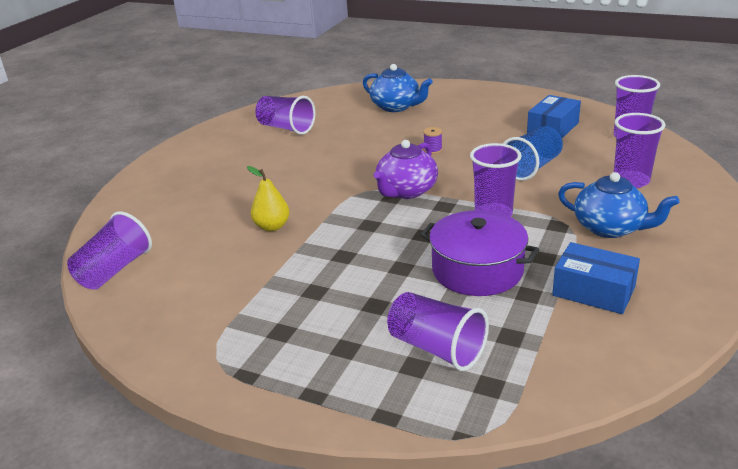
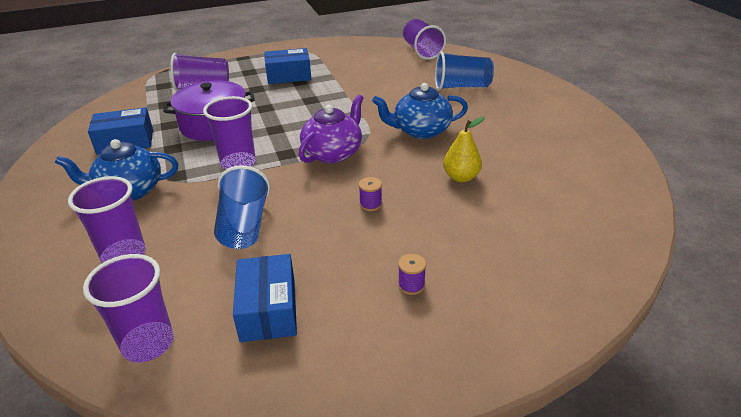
camera: 135 degrees right, 5 degrees up
(196, 204) = (461, 87): none -> blue cup
(272, 226) = (384, 95): yellow pear -> yellow pear (461, 177)
(286, 128) = (553, 164): purple cup -> none
(311, 310) = (289, 76): none -> blue box
(396, 107) = (513, 252): blue teapot -> blue teapot (421, 131)
(406, 191) = (333, 153): purple teapot -> purple teapot turned 45 degrees clockwise
(467, 113) = (411, 285): none -> purple spool

